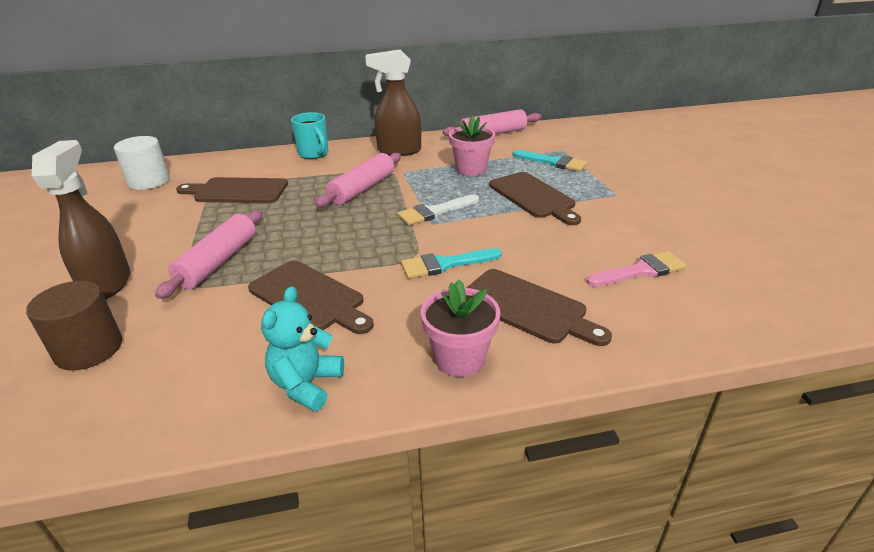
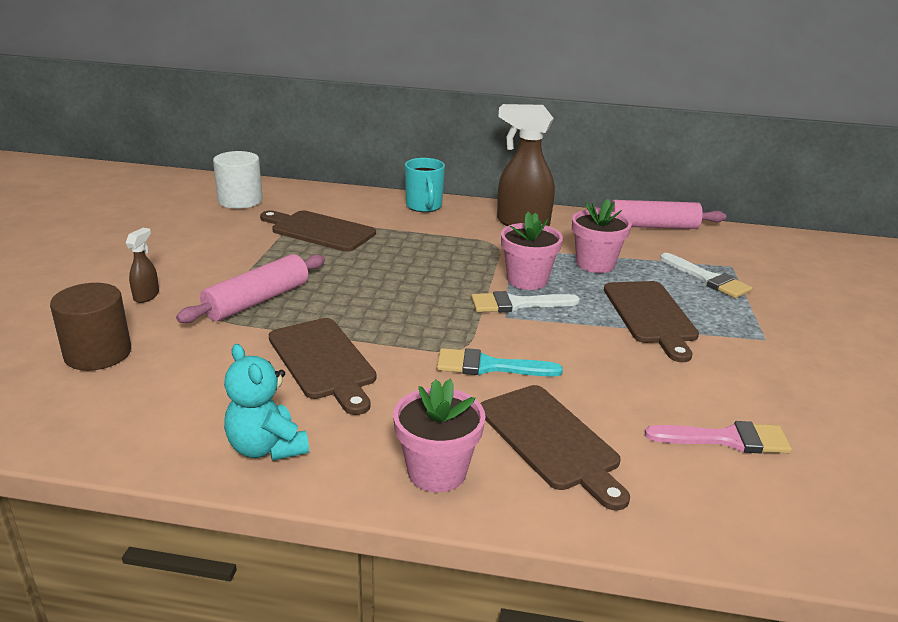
camera: 20 degrees right, 5 degrees down
(107, 284) = (146, 296): brown spray bottle -> brown spray bottle, size x0.47
(306, 385) = (266, 448): turquoise teddy bear -> turquoise teddy bear turned 75 degrees counterclockwise
(362, 189) = (452, 258): pink rolling pin -> none
(430, 192) = (527, 280): none -> pink flower pot
(553, 162) = (708, 279): turquoise brush -> white brush

